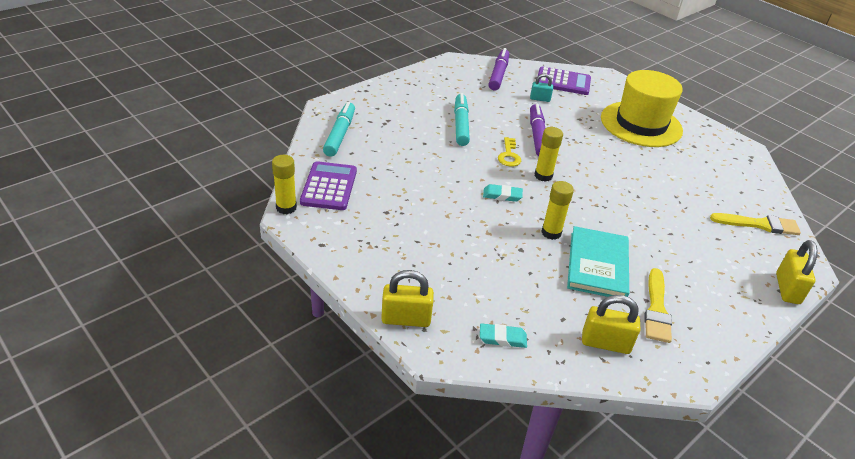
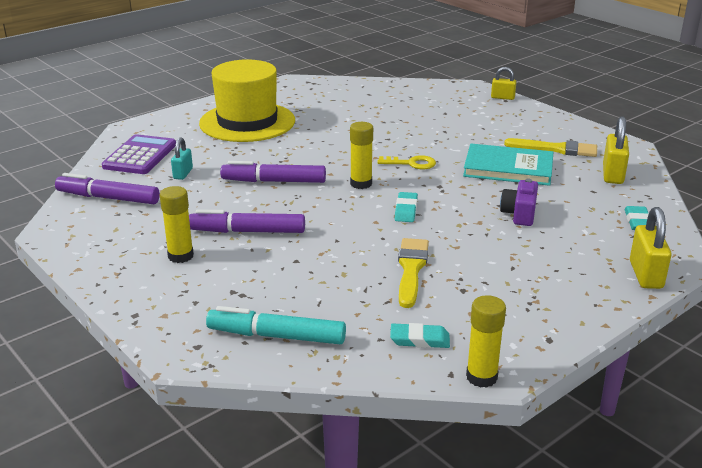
camera: 85 degrees left, 10 degrees down
(329, 187) = (419, 340): purple calculator -> turquoise eraser
(461, 125) = (247, 231): turquoise marker -> purple marker
(506, 258) = (519, 214): none -> purple camera
(509, 155) = (321, 202): yellow key -> yellow key (412, 163)
(551, 233) = (466, 187): yellow glue stick -> yellow glue stick (180, 256)
(759, 224) = (418, 94): yellow brush -> yellow brush (411, 269)
(787, 289) = (502, 97): yellow padlock -> yellow padlock, size x0.63

